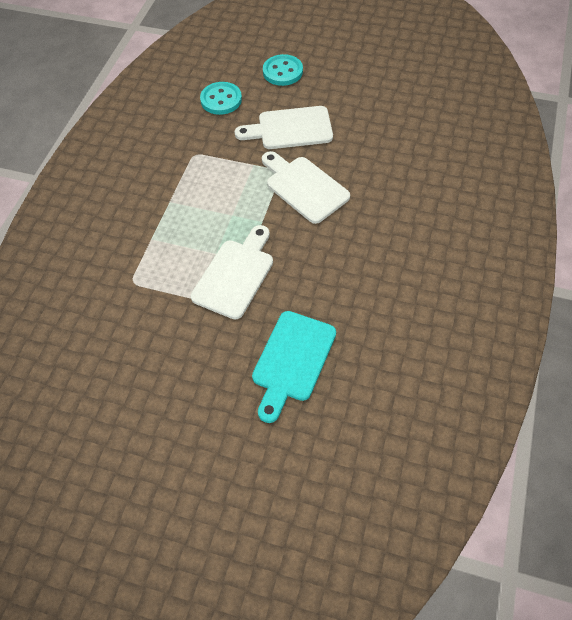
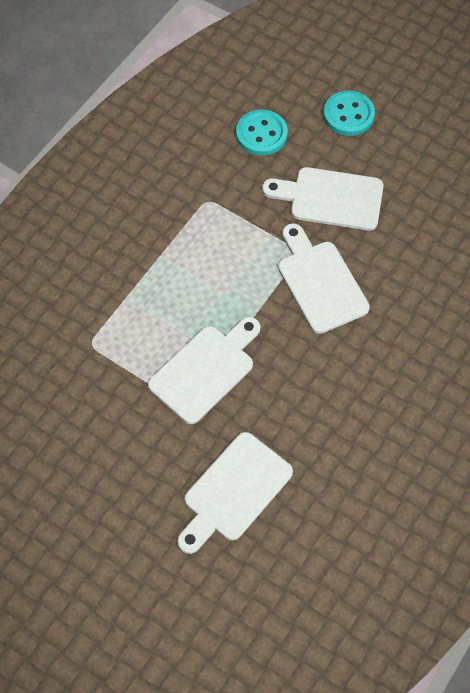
camera: 15 degrees right, 5 degrees up
(292, 360) = (234, 491): turquoise cutting board -> white cutting board

